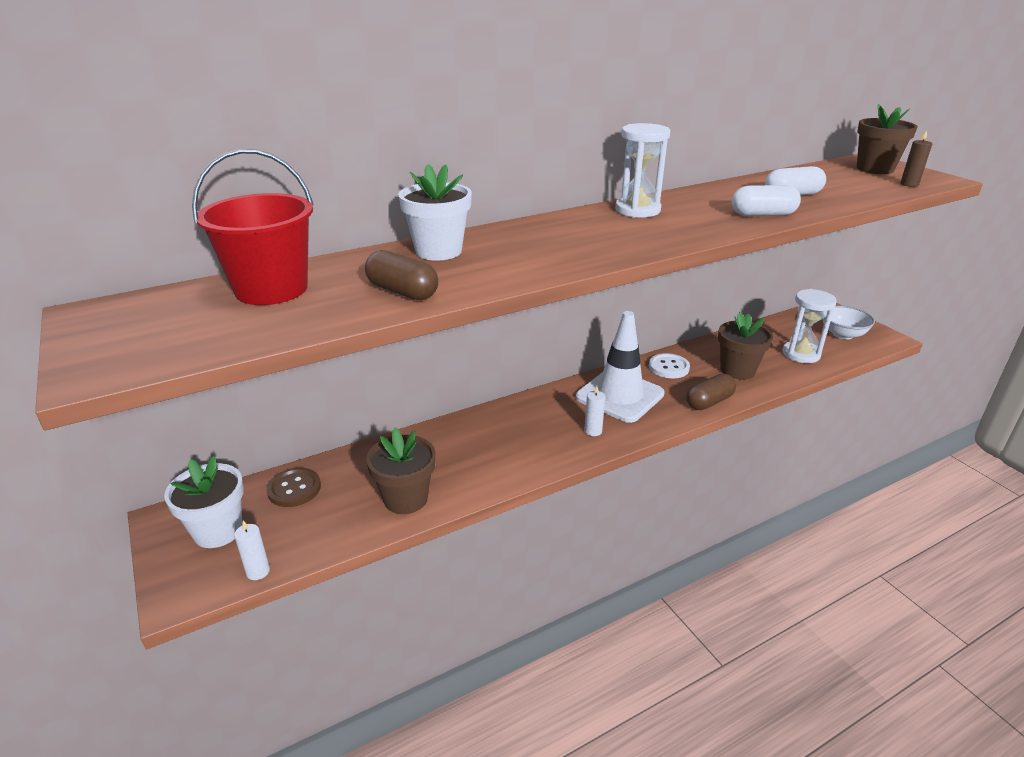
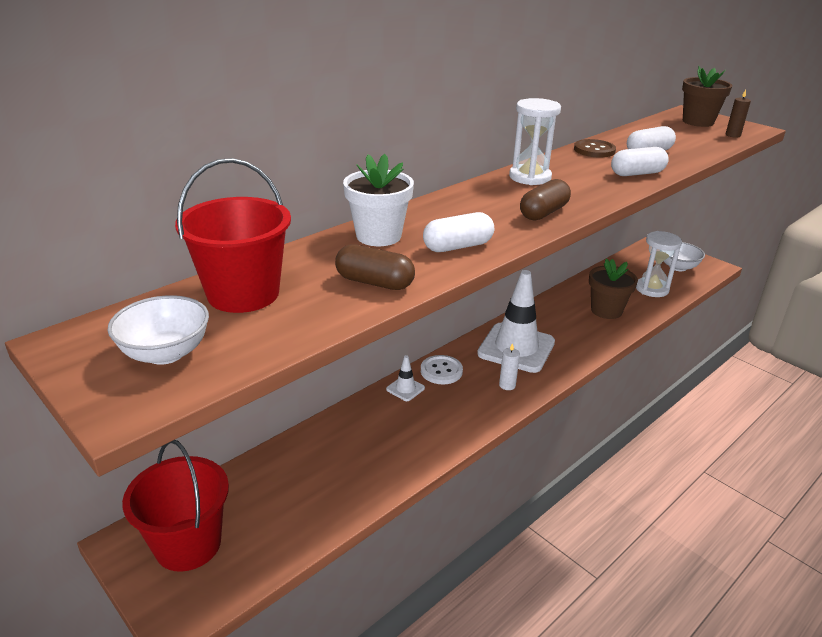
camera: 15 degrees left, 0 degrees up
(164, 331) = (165, 353): none -> white bowl
(218, 531) = (188, 544): white flower pot -> red bucket
(258, 571) = (250, 577): white candle -> none
(294, 489) = (247, 487): brown button -> brown button (594, 150)
(406, 499) = (364, 478): brown flower pot -> none
(486, 420) = (405, 388): none -> white traffic cone
(511, 267) = (458, 246): none -> white capsule
(668, 367) = (547, 315): white button -> white button (441, 371)
(709, 402) = (595, 343): brown capsule -> brown capsule (543, 213)

